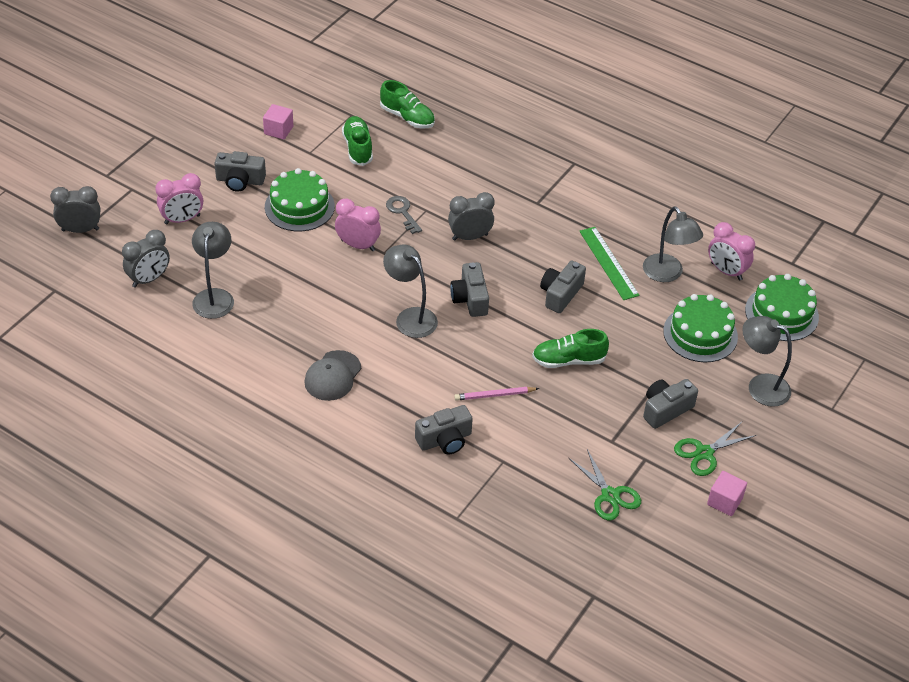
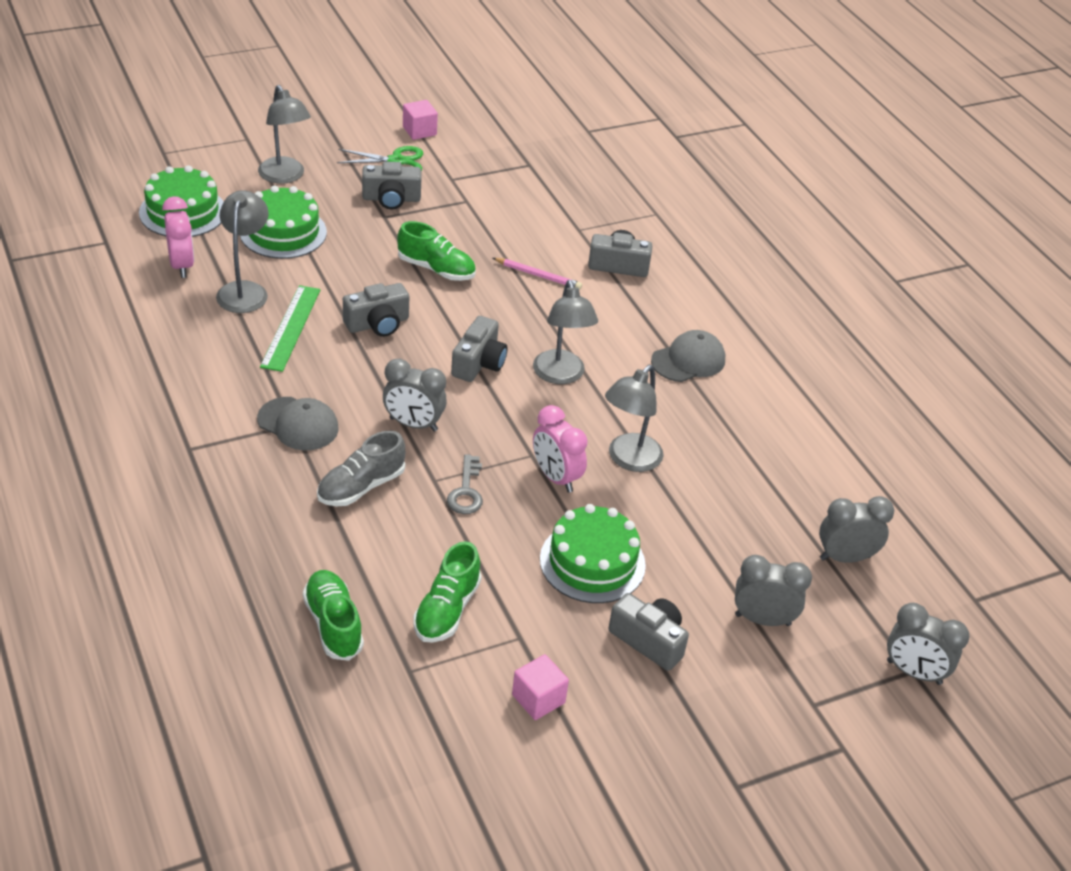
camera: 150 degrees left, 5 degrees down
(182, 219) = (762, 620): pink clock -> grey clock
(214, 296) = (772, 498): grey lamp -> grey lamp (629, 460)
(462, 187) = (361, 487): none -> grey shoe
(534, 204) = (298, 424): none -> grey cap
(610, 495) = (509, 172): green scissors -> none

